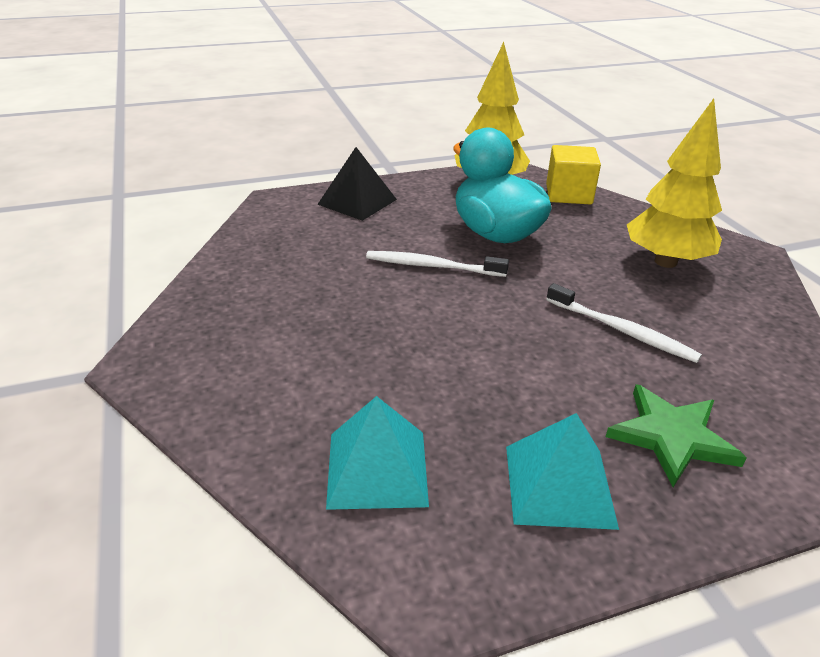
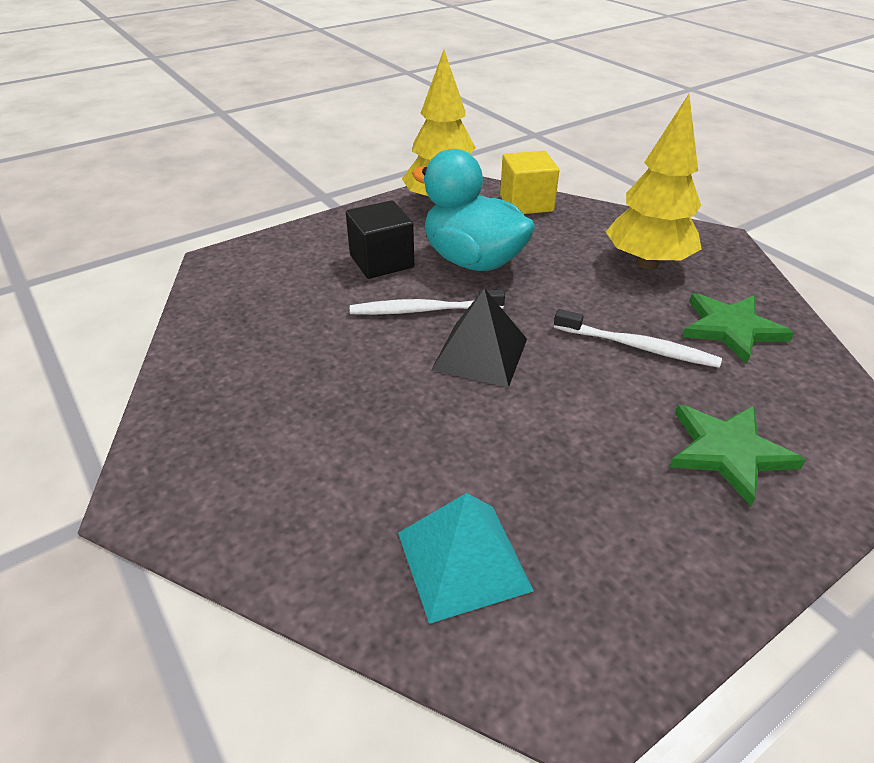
camera: 15 degrees left, 5 degrees up
(357, 202) = (311, 247): black pyramid -> black pyramid (480, 354)
(413, 222) = (381, 261): none -> black cube
(559, 485) = (649, 532): turquoise pyramid -> none
(726, 332) = (731, 328): none -> green star

